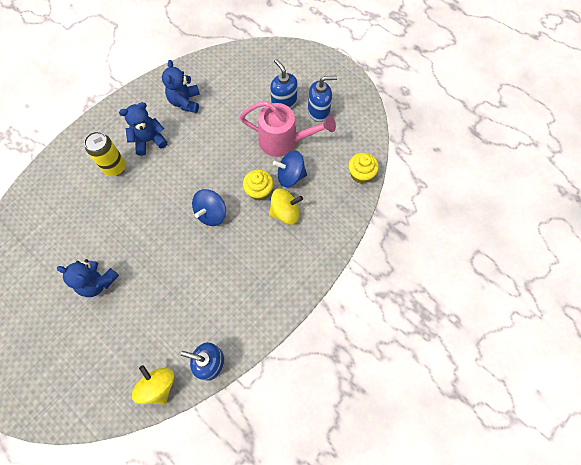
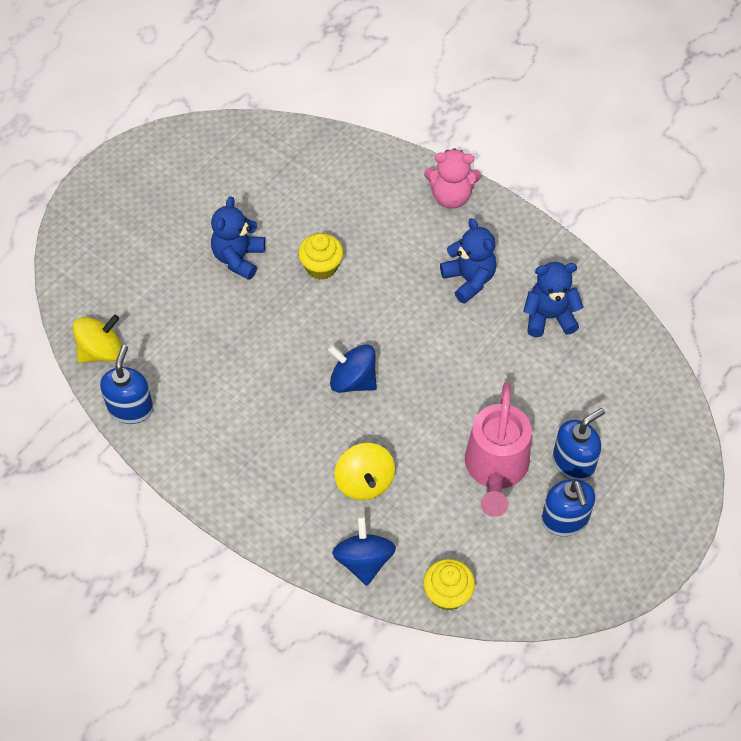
camera: 85 degrees right, 10 degrees down
(82, 144) = (451, 196): none -> pink teddy bear
(115, 167) = (416, 245): yellow can -> none
(259, 191) = (398, 441): yellow cupcake -> yellow cupcake (321, 267)
(290, 176) = (431, 484): blue spinning top -> blue spinning top (364, 561)

